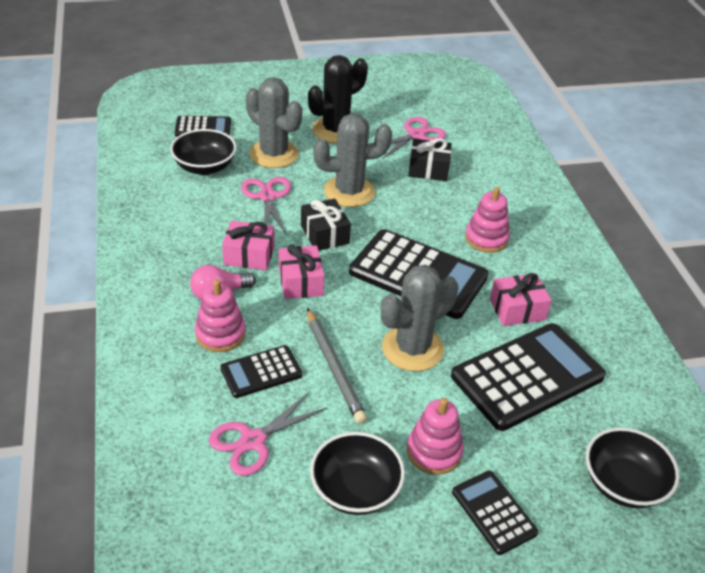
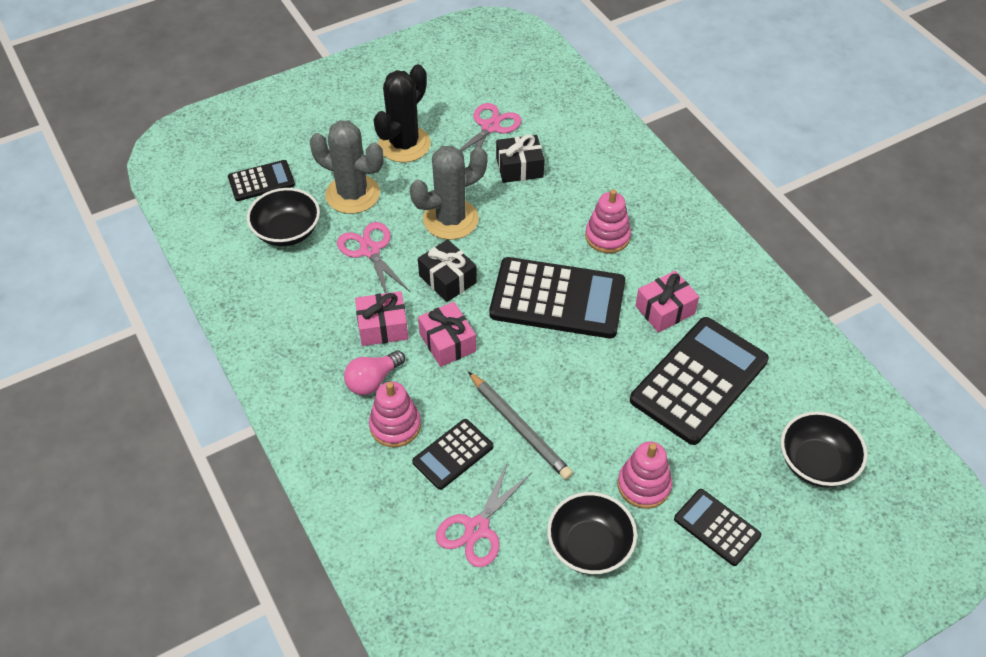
camera: 15 degrees left, 10 degrees up
(412, 348) = (584, 384): grey cactus -> none

